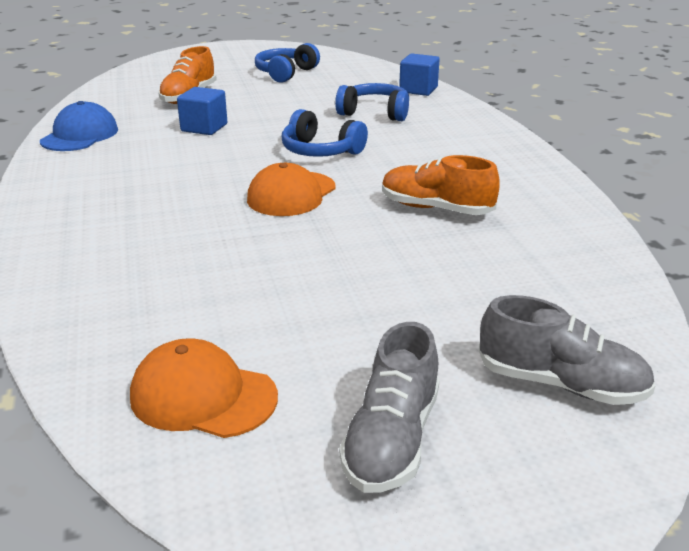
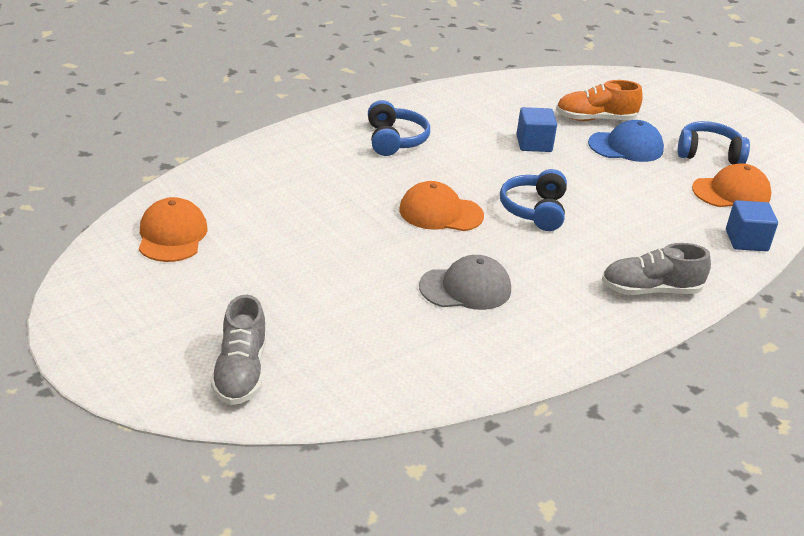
camera: 65 degrees right, 5 degrees up
(80, 135) = (471, 96): blue cap -> blue cap (626, 146)
(348, 79) = (731, 192): none -> orange cap
(375, 113) = (652, 224): blue headphones -> blue headphones (394, 140)
(392, 439) = (158, 309): grey shoe -> grey shoe (650, 290)
(436, 208) = (465, 288): orange shoe -> grey cap

